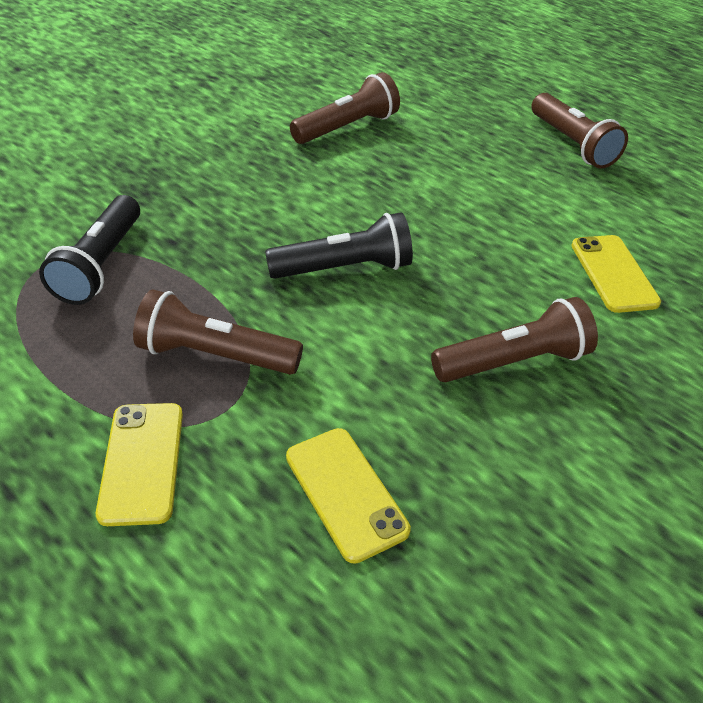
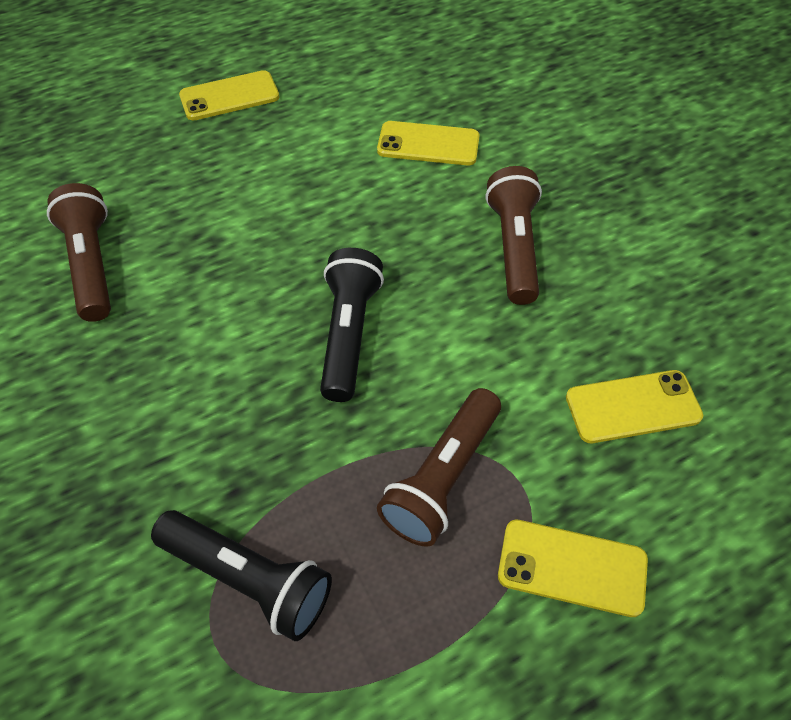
camera: 70 degrees left, 10 degrees up
(572, 144) = (229, 96): brown flashlight -> yellow phone

